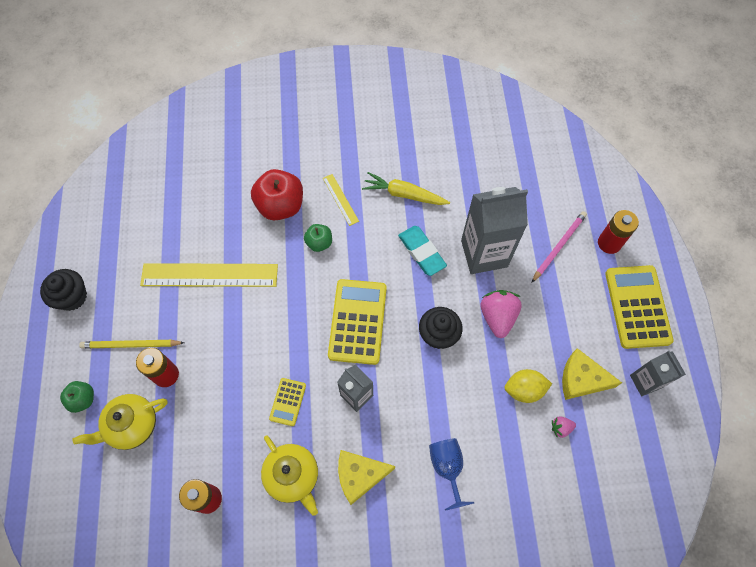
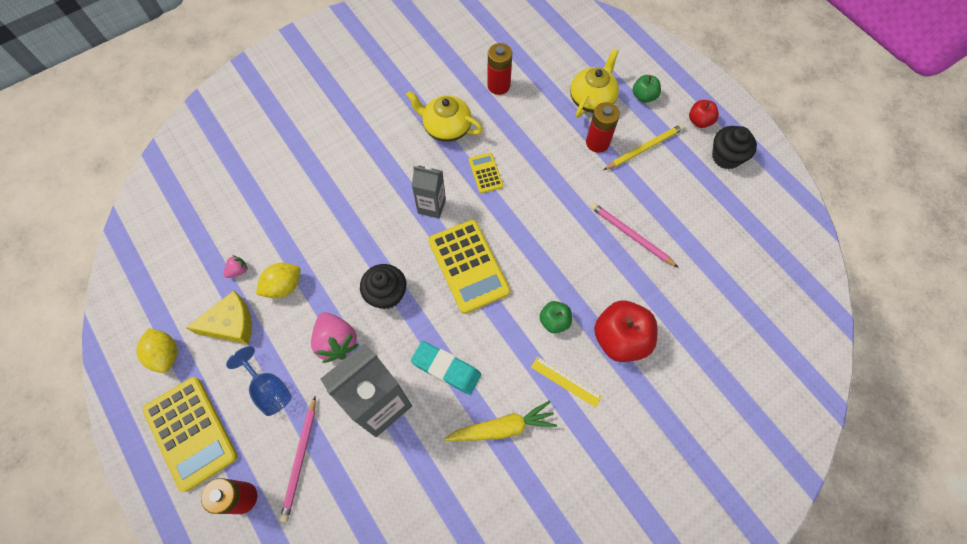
camera: 150 degrees right, 0 degrees up
(60, 343) = (699, 121): none -> red apple
(209, 275) = (631, 235): yellow ruler -> pink pencil
(359, 476) = (394, 153): yellow cheese -> none
(447, 468) = (326, 192): blue goblet -> blue goblet (269, 389)
(645, 381) = (165, 355): grey carton -> yellow lemon

